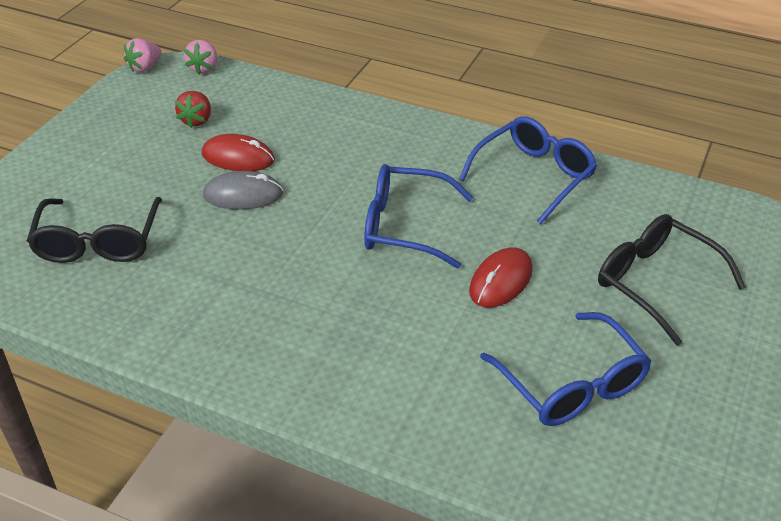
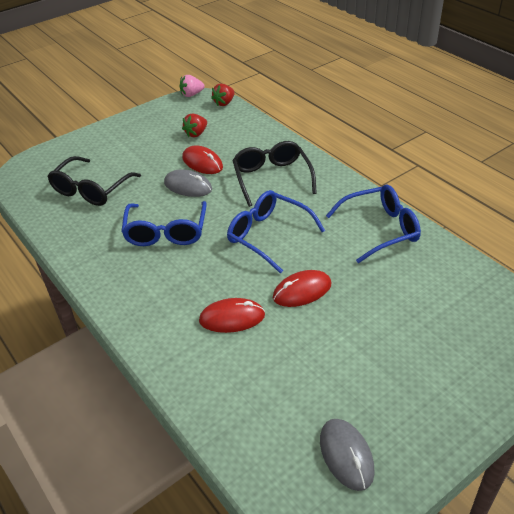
camera: 30 degrees right, 0 degrees up
(204, 68) = (224, 103): pink strawberry -> red strawberry
(441, 345) = (232, 318): none -> red mouse
(572, 385) = (294, 375): blue glasses -> blue glasses (166, 232)
(655, 282) = (409, 330): black glasses -> black glasses (272, 178)
(698, 450) = (346, 455): none -> grey mouse

